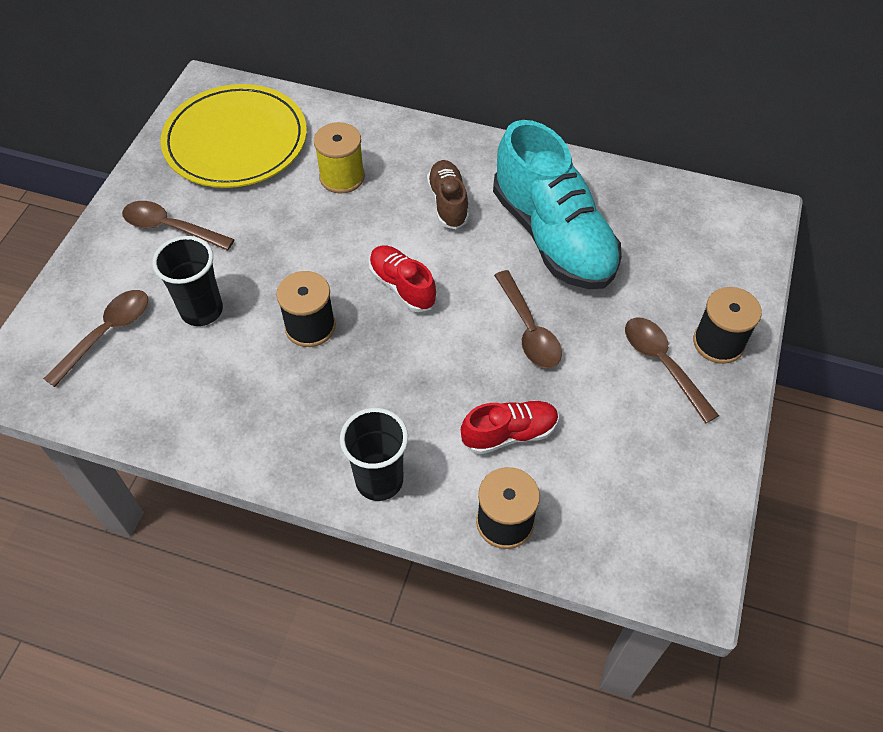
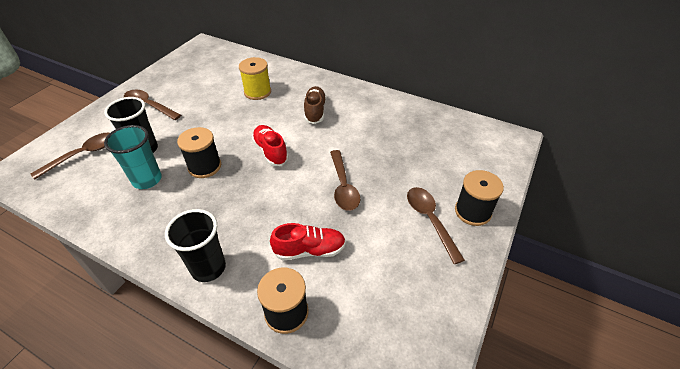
camera: 10 degrees right, 10 degrees down
(231, 361) = (147, 180): none -> turquoise cup
(235, 141) = (206, 69): yellow plate -> none
(553, 236) = (374, 136): turquoise shoe -> none

